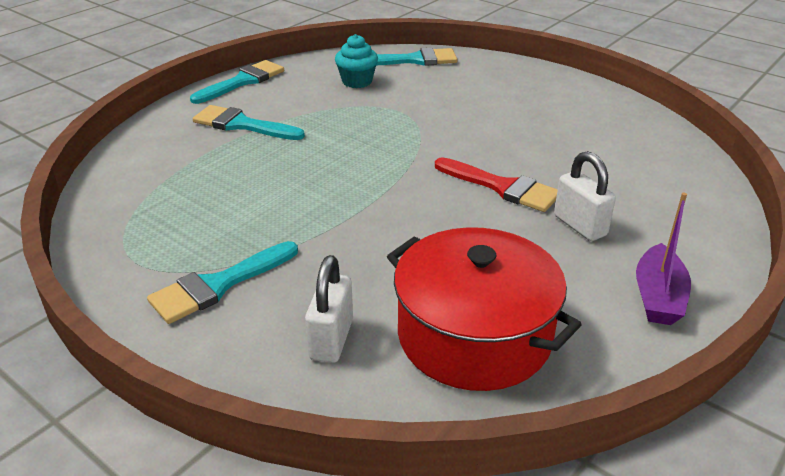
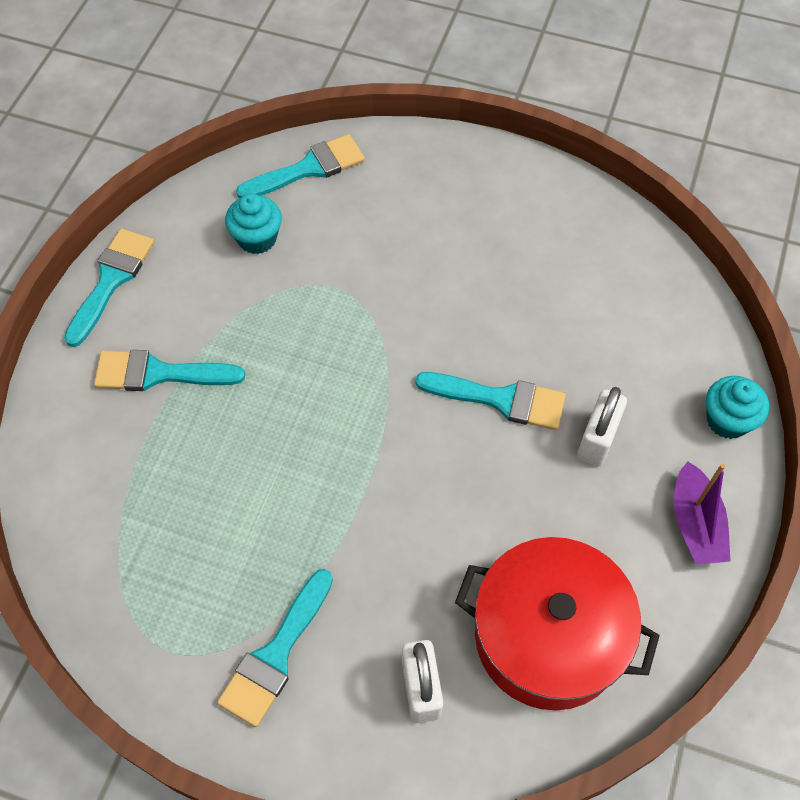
camera: 20 degrees left, 25 degrees up
(502, 187) = (501, 400): red brush -> turquoise brush
(580, 226) = (597, 440): white padlock -> white padlock turned 75 degrees clockwise
(713, 240) = (727, 420): none -> turquoise cupcake

